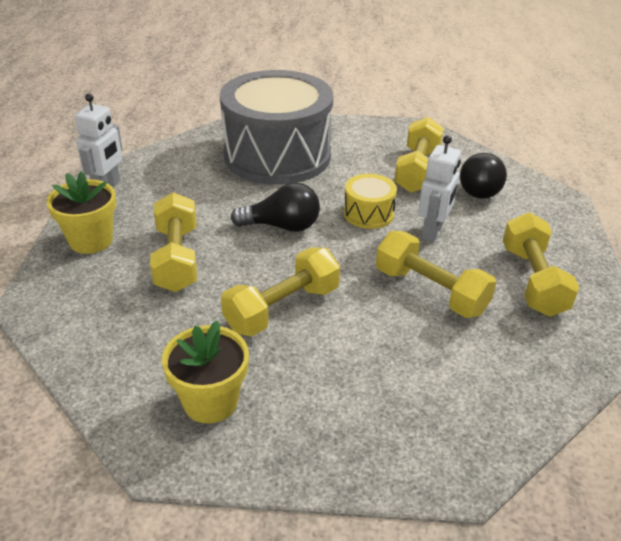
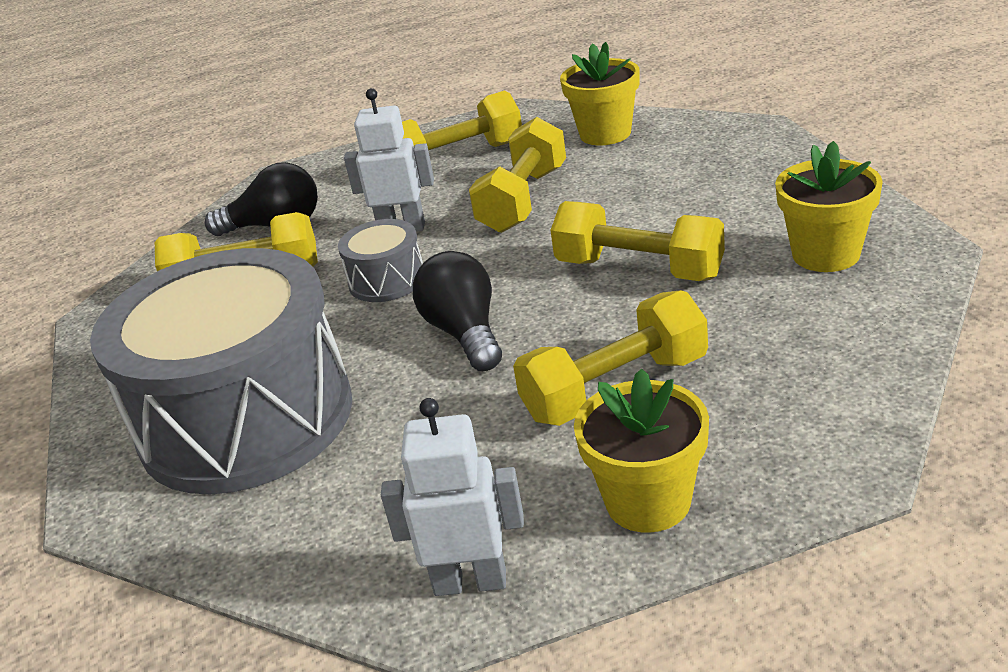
camera: 105 degrees left, 5 degrees down
(368, 213) = (387, 280): yellow drum -> grey drum
(524, 373) = (605, 134): none -> yellow flower pot

